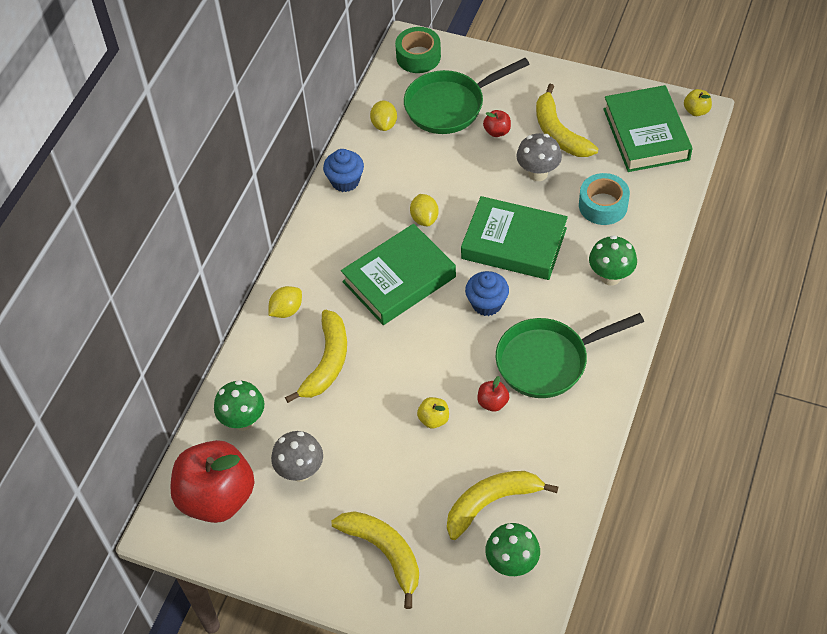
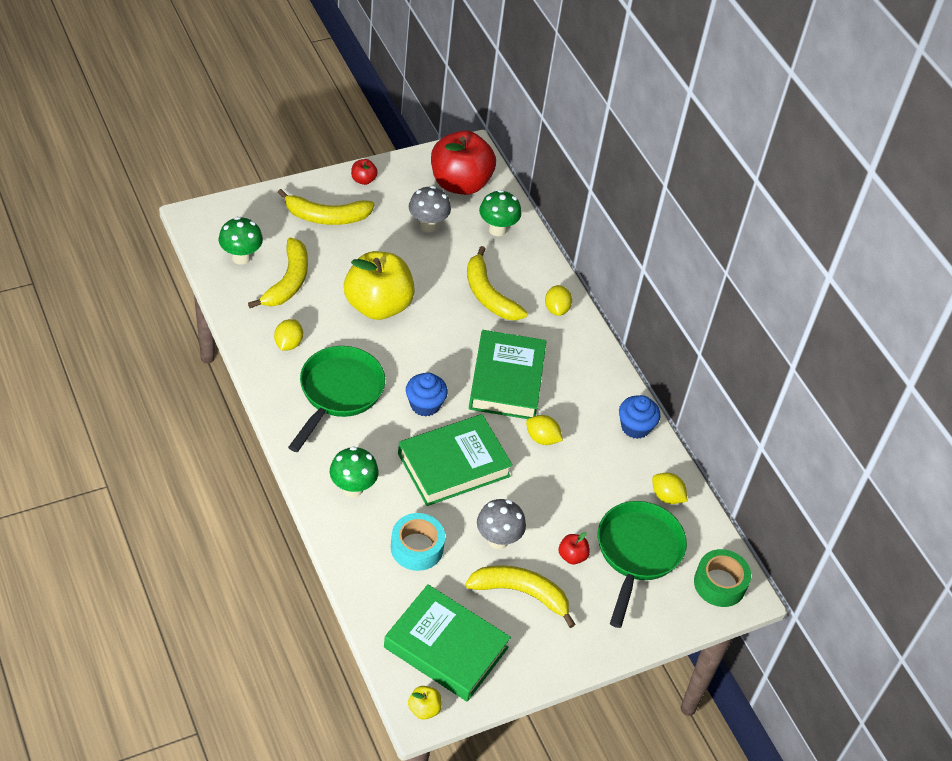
camera: 125 degrees right, 5 degrees down
(433, 419) = (378, 305): yellow apple -> yellow apple, size x2.49
(492, 402) = (349, 340): red apple -> red apple (363, 180)
(549, 437) = (288, 343): none -> yellow lemon

